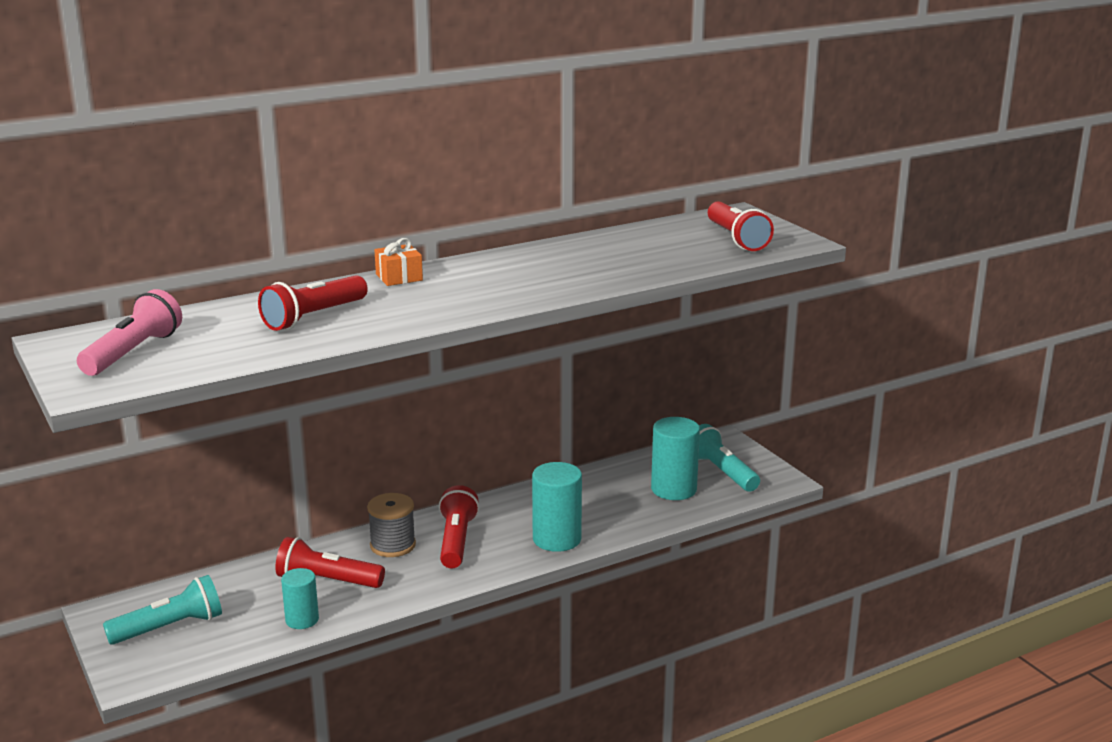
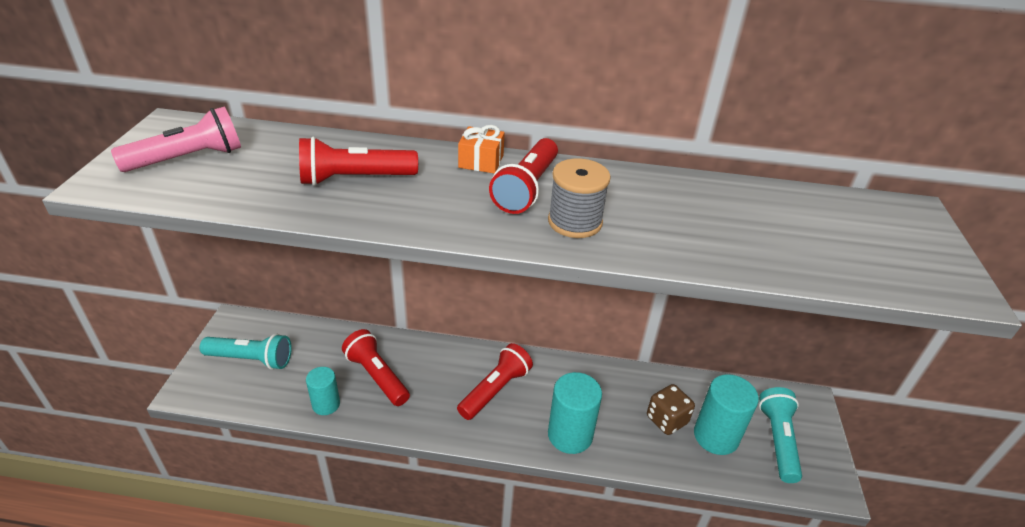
camera: 35 degrees right, 15 degrees up
(393, 545) = (449, 367): grey spool -> grey spool (575, 222)
(625, 496) = (666, 420): none -> brown dice
(736, 239) = (877, 250): red flashlight -> red flashlight (526, 188)

